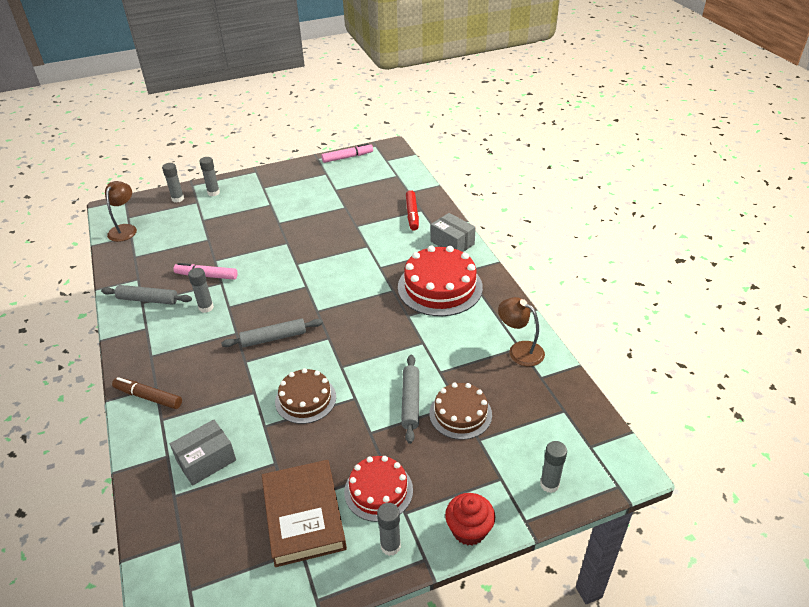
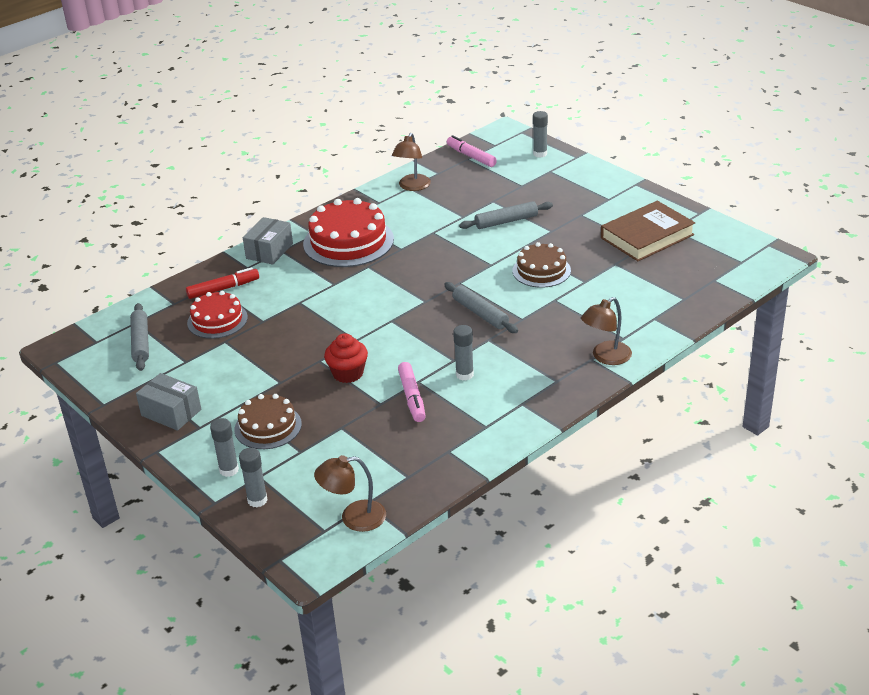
camera: 110 degrees left, 5 degrees down
(148, 300) = (478, 424): grey rolling pin -> grey rolling pin (141, 342)
(148, 397) = (606, 357): brown marker -> brown lamp
(206, 460) = (641, 296): grey box -> grey box (171, 412)
(347, 157) = (95, 377): pink marker -> pink marker (471, 156)
(378, 490) = (600, 213): red cake -> red cake (217, 320)
(390, 546) = (638, 198): grey glue stick -> none
(460, 414) = (502, 198): brown cake -> brown cake (268, 426)
(469, 530) = (600, 174): red cupcake -> red cupcake (348, 373)

